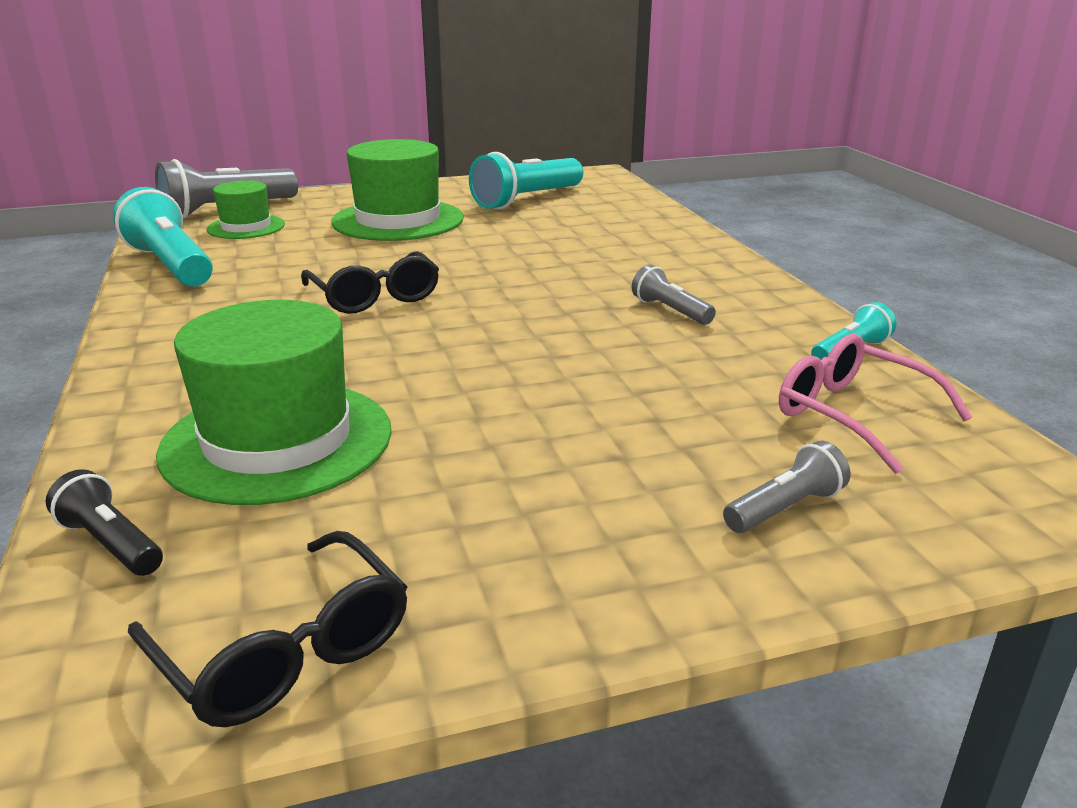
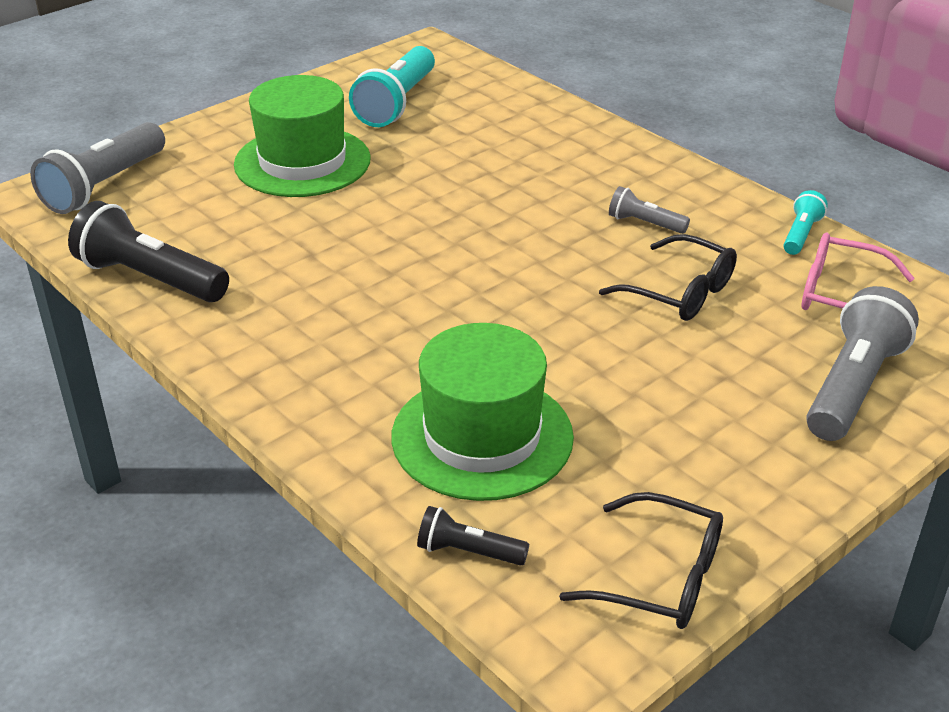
camera: 25 degrees left, 10 degrees up
(170, 265) = (150, 279): turquoise flashlight -> black flashlight
(246, 227) = (158, 207): green hat -> none
(374, 296) = (391, 269): black glasses -> black glasses (679, 292)
(784, 508) = (852, 386): grey flashlight -> grey flashlight, size x1.94

